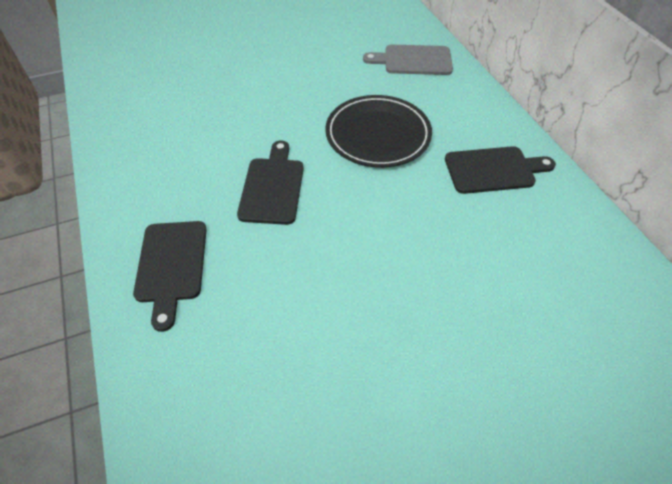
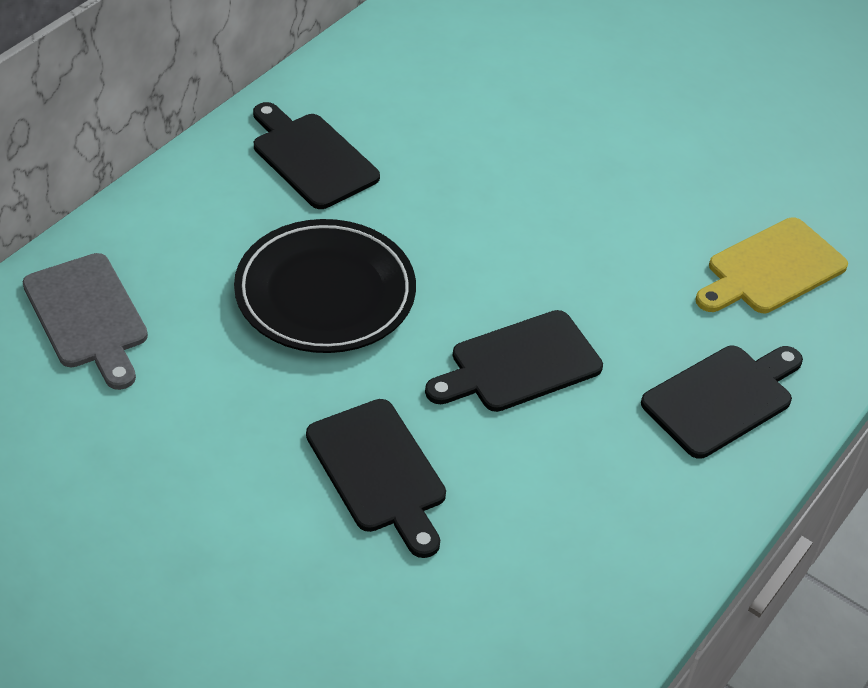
camera: 125 degrees left, 5 degrees down
(239, 372) = (772, 269): none -> yellow cutting board
(254, 111) = (379, 472): none -> black cutting board

